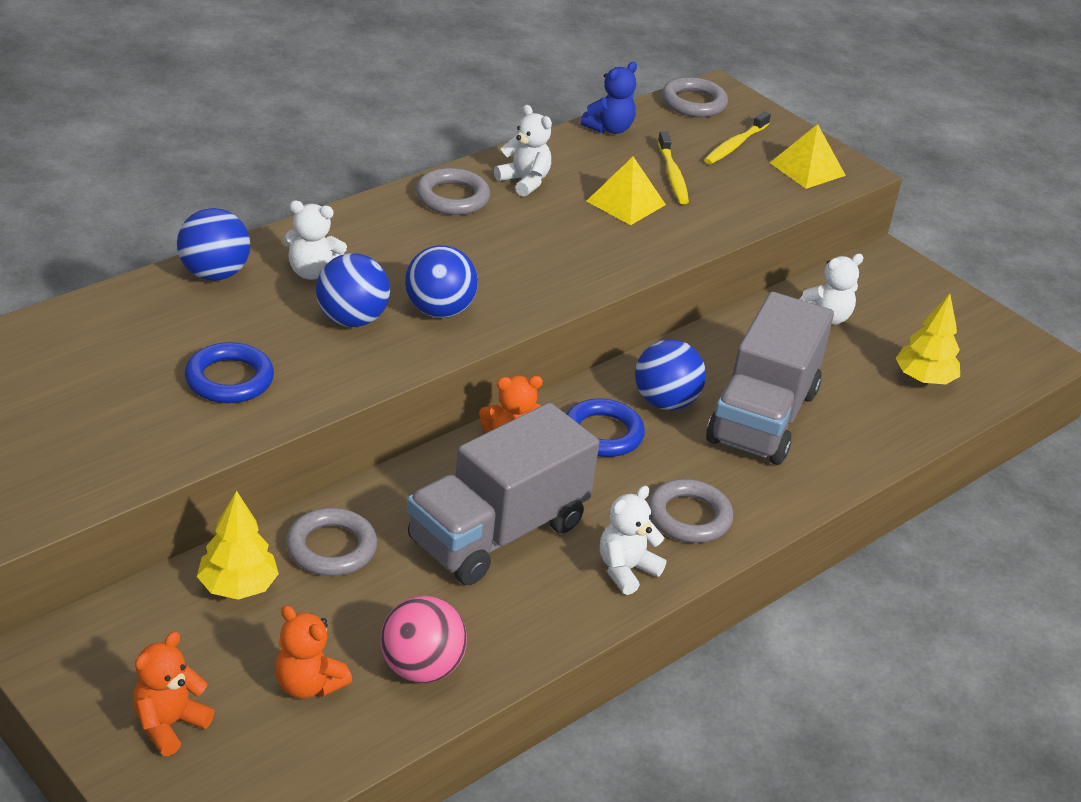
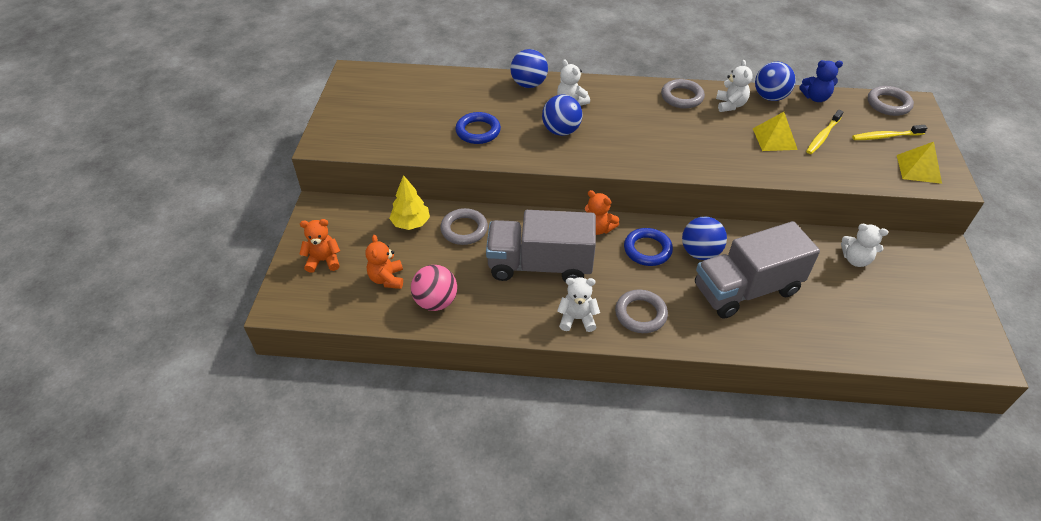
camera: 50 degrees right, 10 degrees up
(439, 311) = (606, 146): blue ball -> blue ball (770, 97)
(924, 379) = (878, 325): yellow tree -> none

